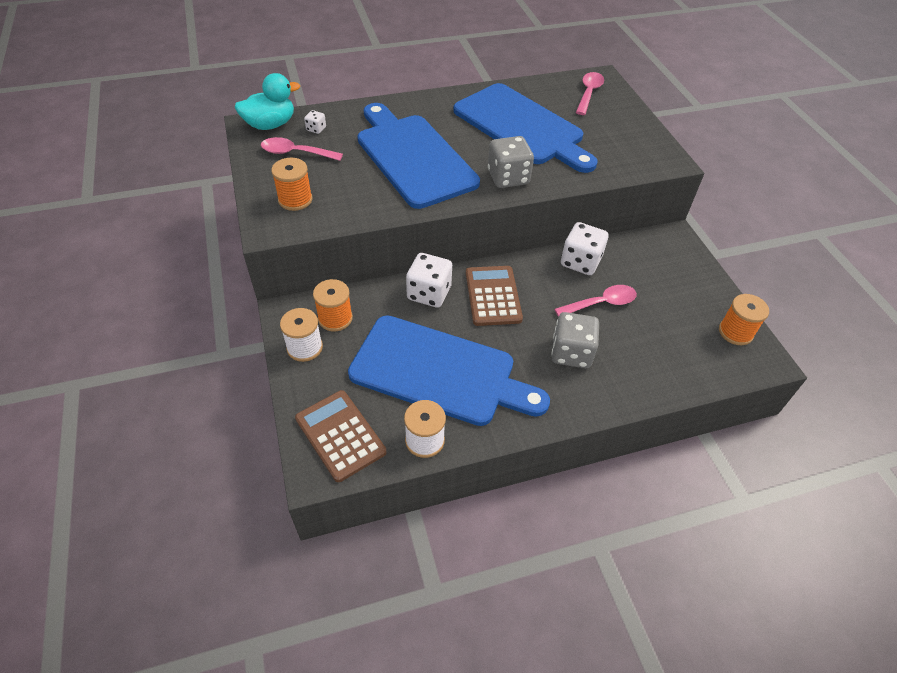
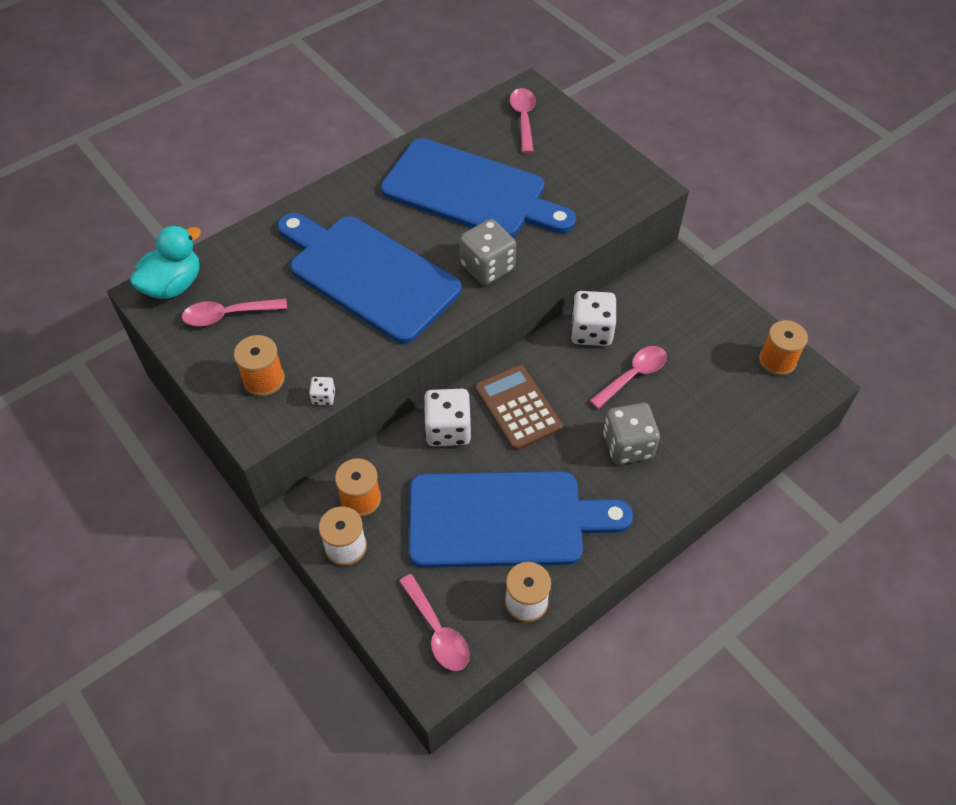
camera: 20 degrees left, 5 degrees up
(316, 129) = (233, 273): white dice -> white dice (323, 397)
(340, 435) = (437, 631): brown calculator -> pink spoon

